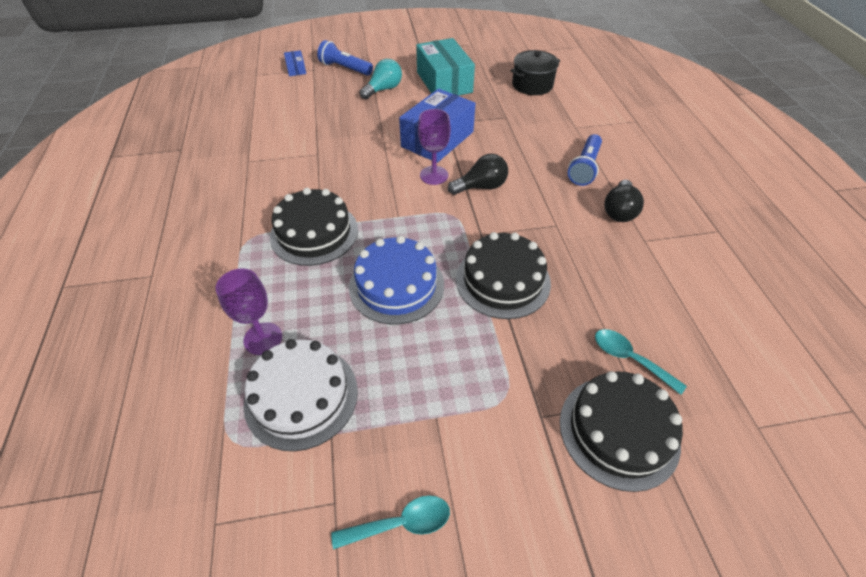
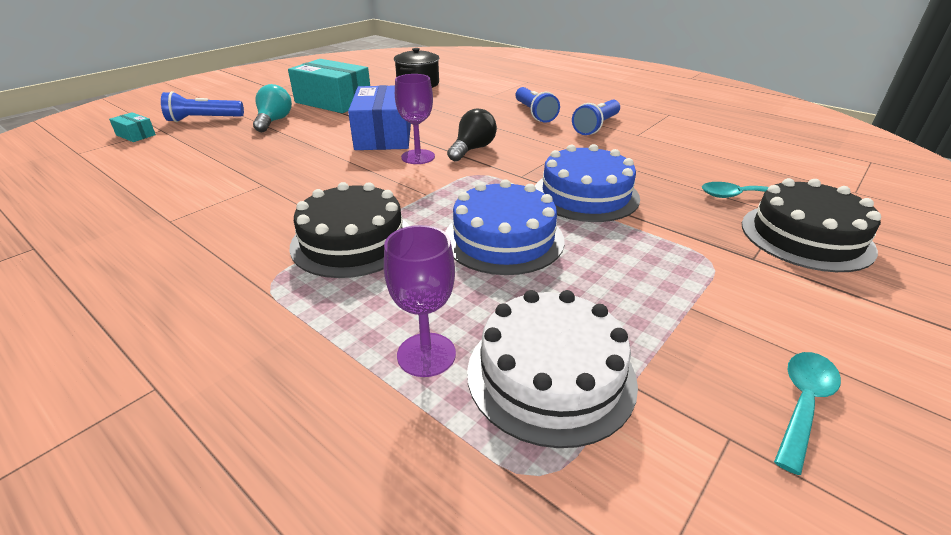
camera: 40 degrees left, 15 degrees down
(296, 69) = (136, 135): blue box -> turquoise box
(502, 280) = (585, 195): black cake -> blue cake
(619, 211) = (596, 126): black light bulb -> blue flashlight

